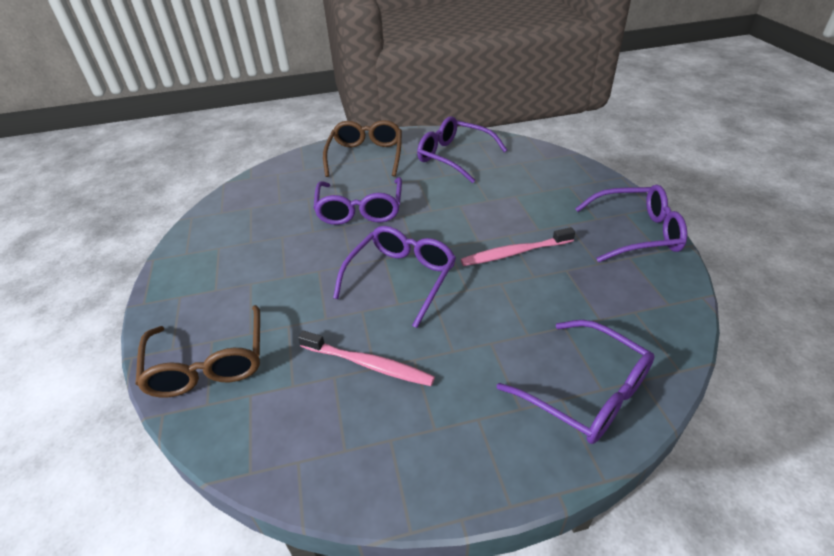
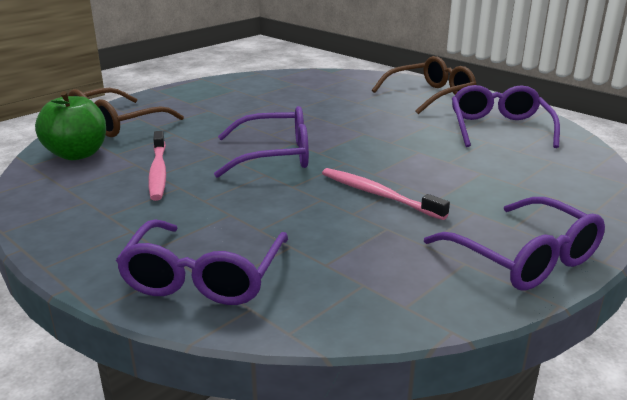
camera: 55 degrees right, 15 degrees down
(262, 420) = (77, 154): none -> green apple
(360, 210) = (346, 116): purple glasses -> none

